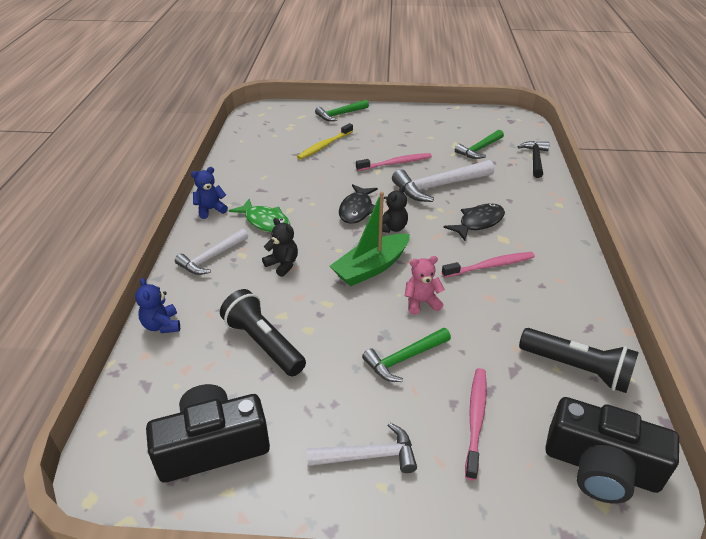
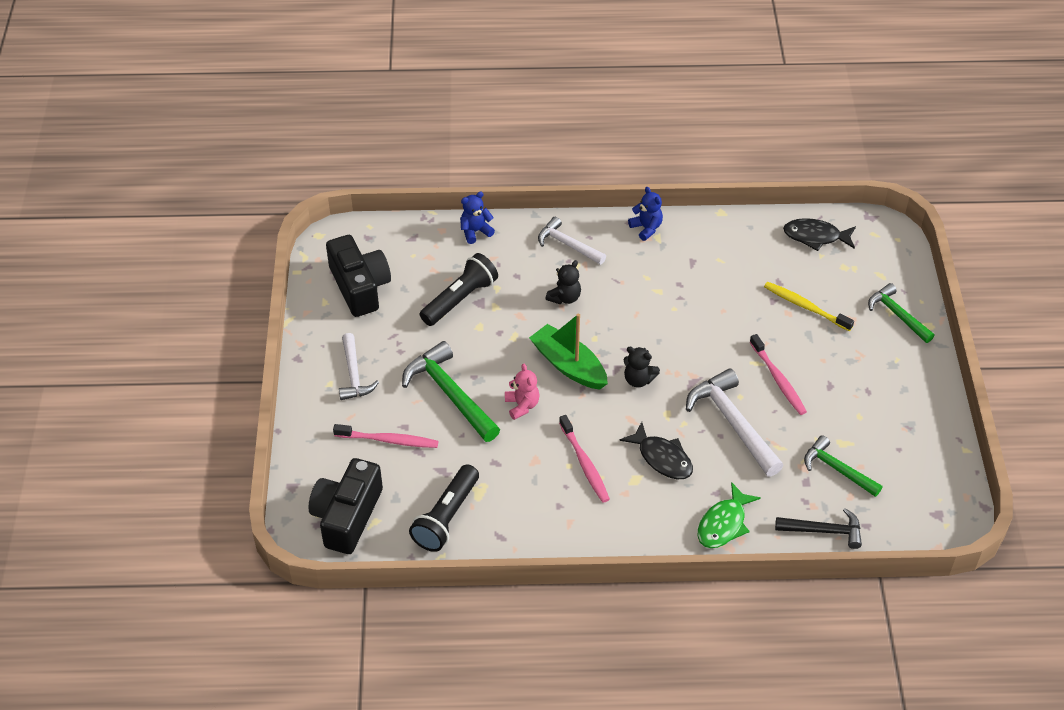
camera: 85 degrees right, 10 degrees up
(265, 222) = (632, 274): green fish -> green fish (723, 524)
(357, 210) = (668, 348): black fish -> black fish (815, 237)
(404, 359) = (449, 394): green hammer -> green hammer, size x1.57

